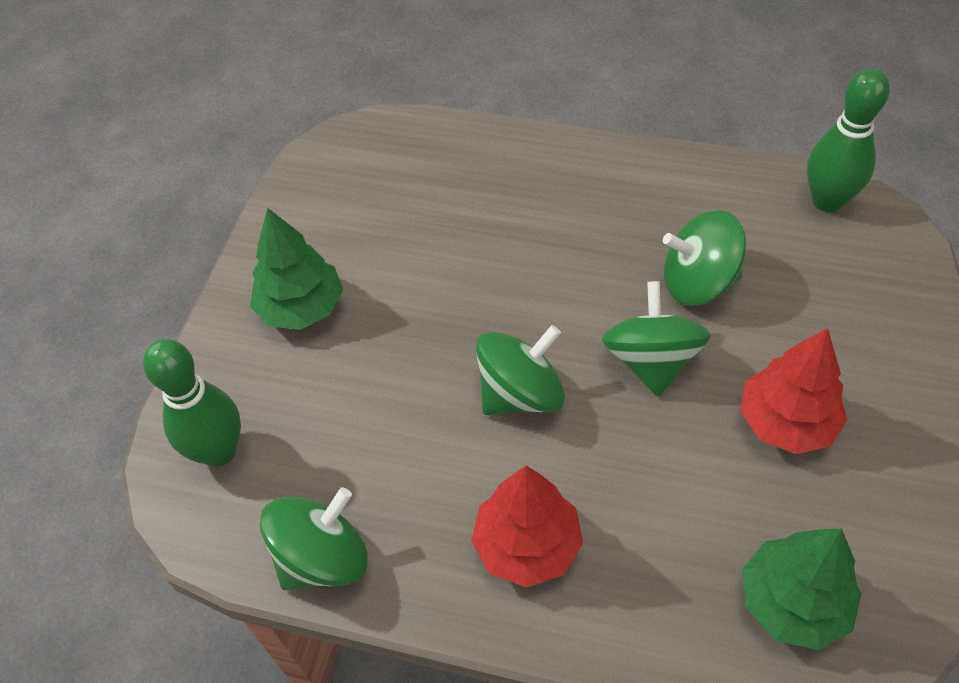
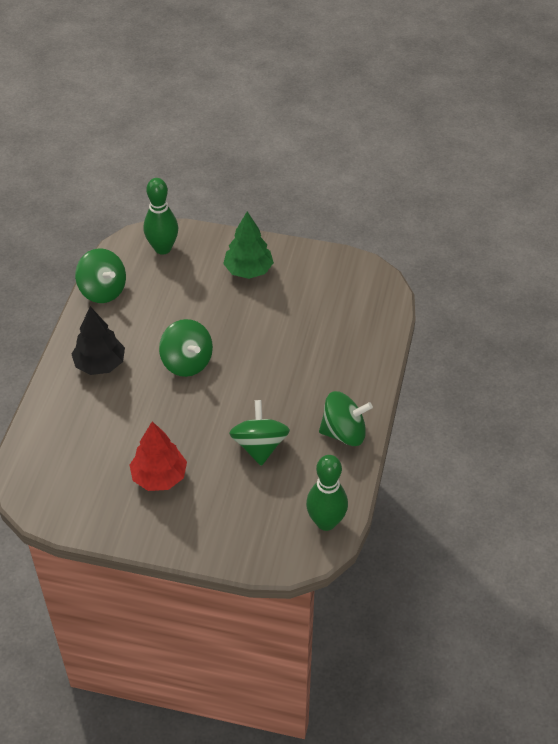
camera: 85 degrees right, 5 degrees down
(527, 545) = (100, 364): red tree -> black tree
(651, 361) = (204, 419): green spinning top -> green spinning top (344, 432)
(793, 602) = (57, 466): green tree -> none

